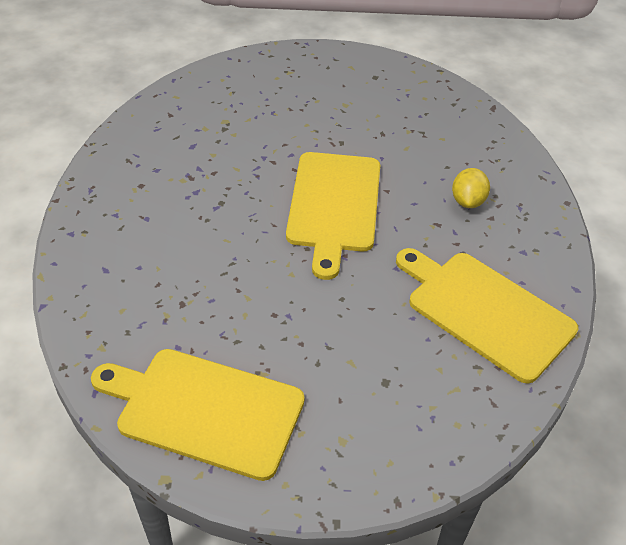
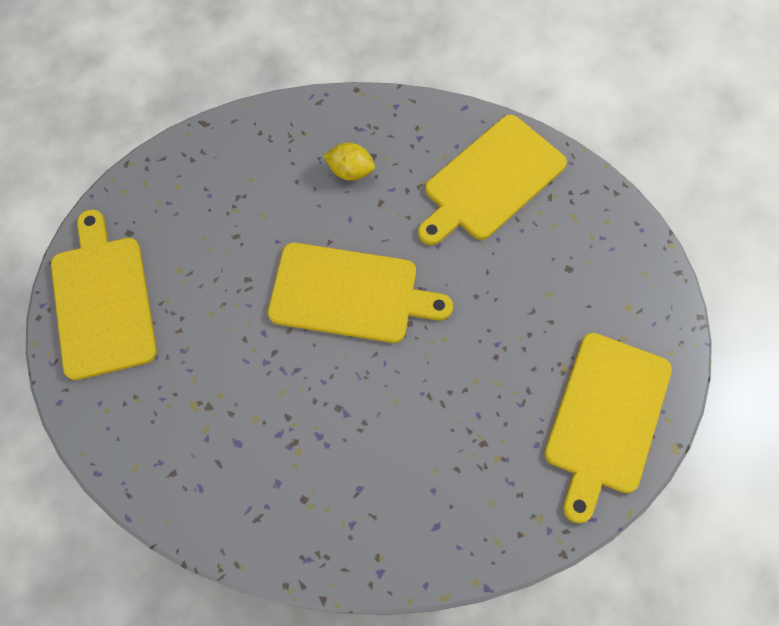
camera: 85 degrees left, 20 degrees up
(313, 69) = (102, 301): none -> yellow cutting board

